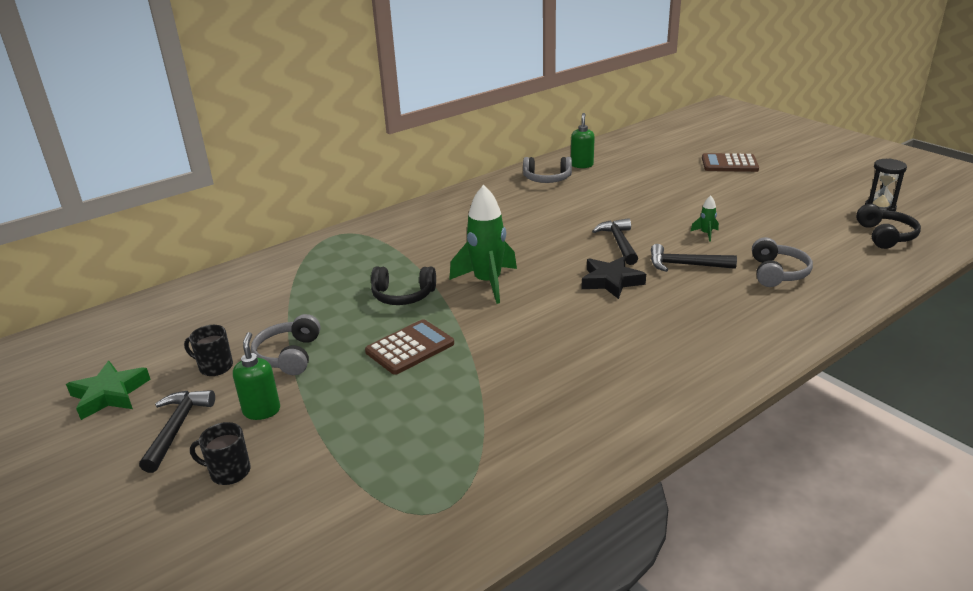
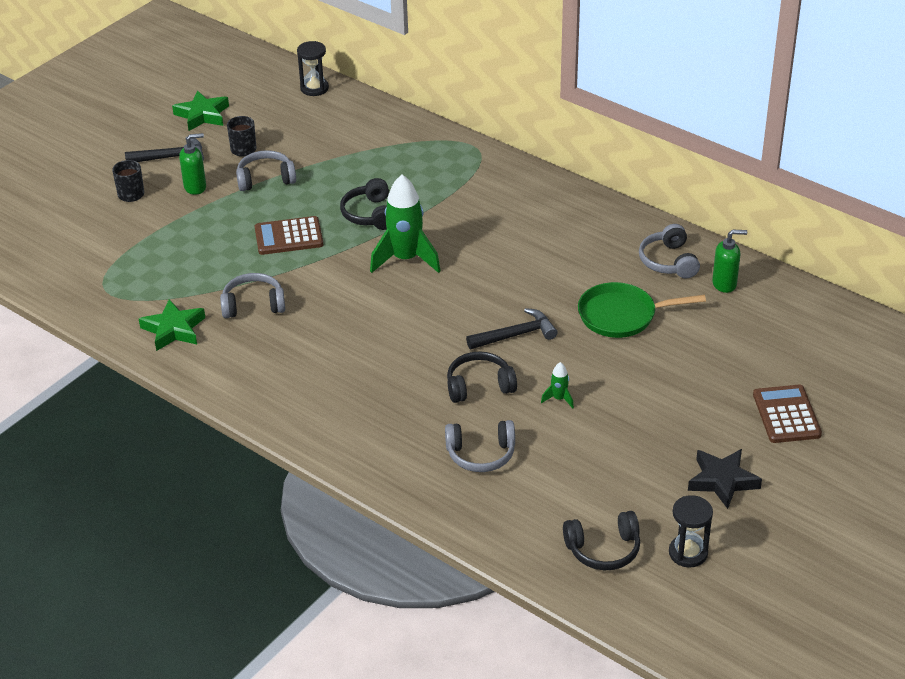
camera: 75 degrees right, 10 degrees up
(146, 309) = (314, 88): none -> black hourglass
(410, 348) = (289, 237): brown calculator -> brown calculator turned 135 degrees clockwise
(522, 381) = (253, 305): none -> grey headphones
(547, 448) = (174, 329): none -> green star
(606, 201) = (622, 315): none -> green pan
(611, 281) = (430, 337): black star -> black star (722, 481)
(685, 265) = (479, 386): black hammer -> black headphones

